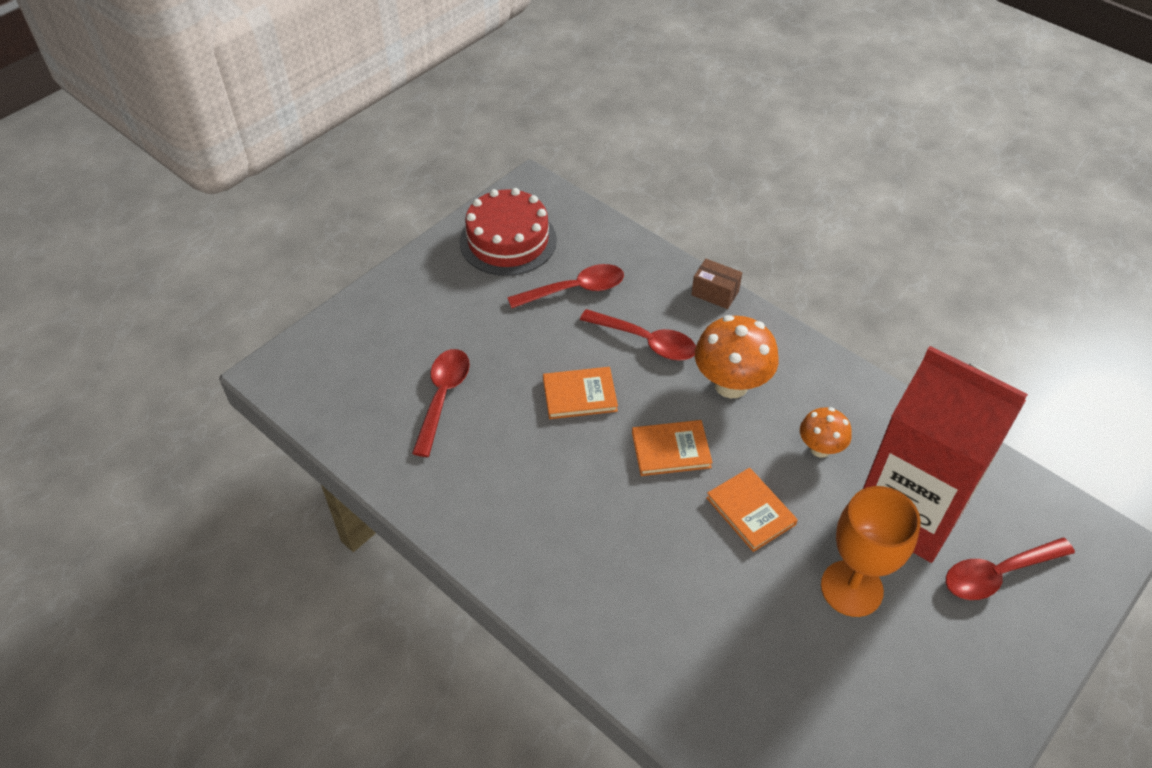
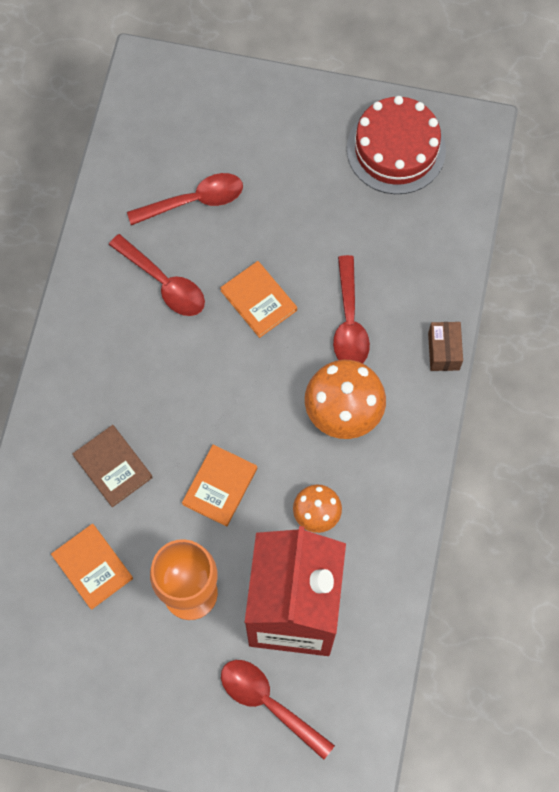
camera: 60 degrees right, 20 degrees up
(575, 290) = (372, 235): red spoon -> red spoon (164, 283)
(671, 450) = (244, 398): orange book -> orange book (92, 567)
(677, 595) = (113, 466): none -> brown book

